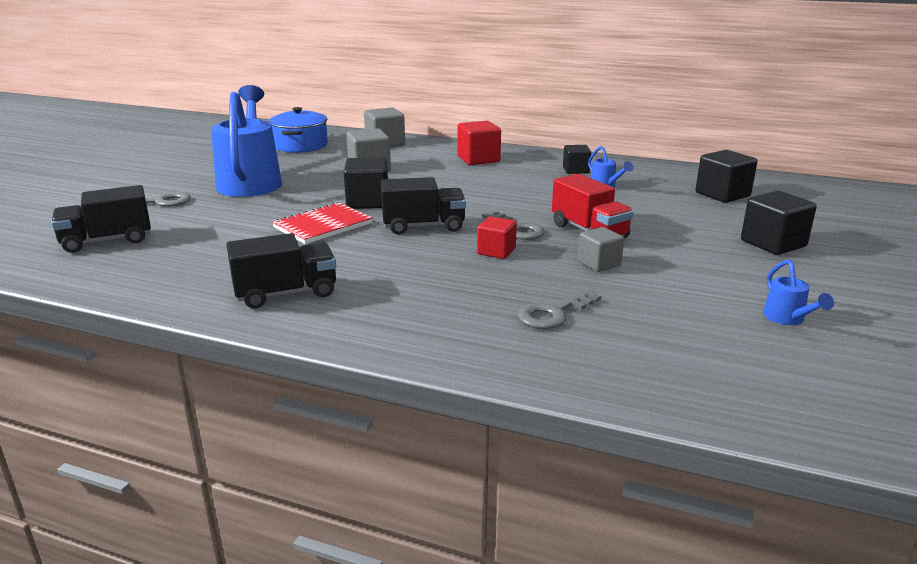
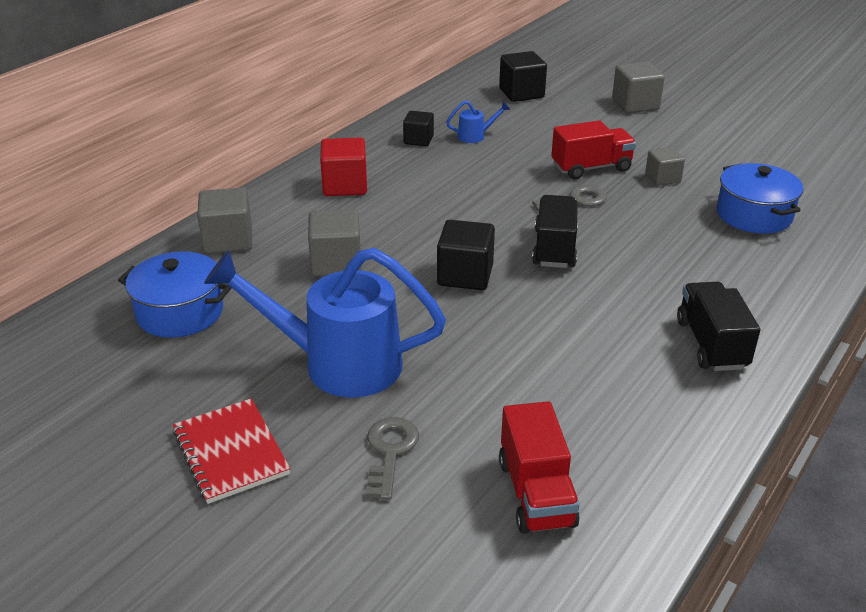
camera: 75 degrees left, 10 degrees up
(107, 241) = (536, 493): black truck -> red truck
(323, 225) = (532, 311): red notebook -> red notebook (230, 452)
(496, 251) = (628, 219): red cube -> none
(553, 313) = (754, 215): grey key -> blue pot
(773, 244) = (635, 104): black cube -> grey cube
(787, 319) = (761, 135): blue watering can -> none

